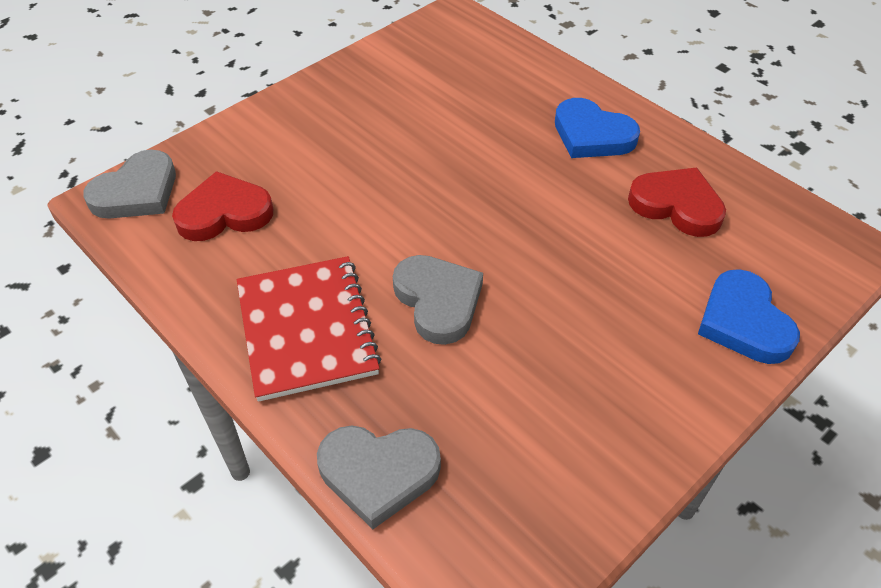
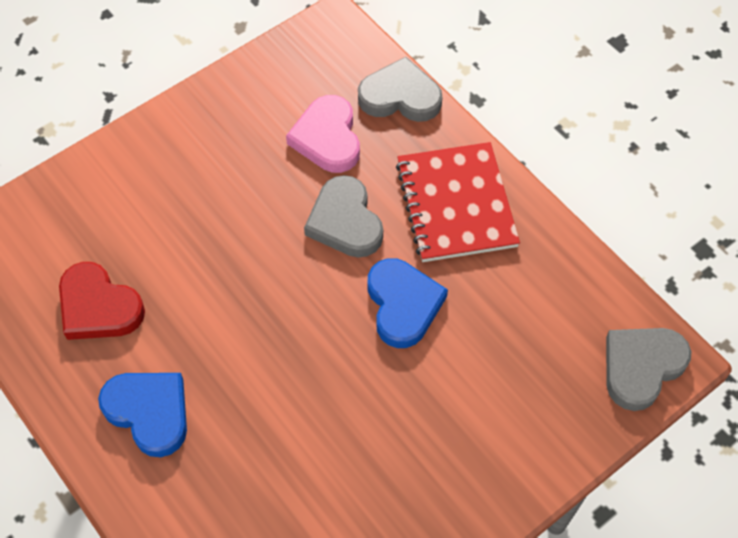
camera: 175 degrees left, 10 degrees up
(224, 213) = (545, 332): red heart -> none
(474, 401) = (327, 138): none -> pink heart
(743, 322) = (97, 184): blue heart -> blue heart (403, 305)

